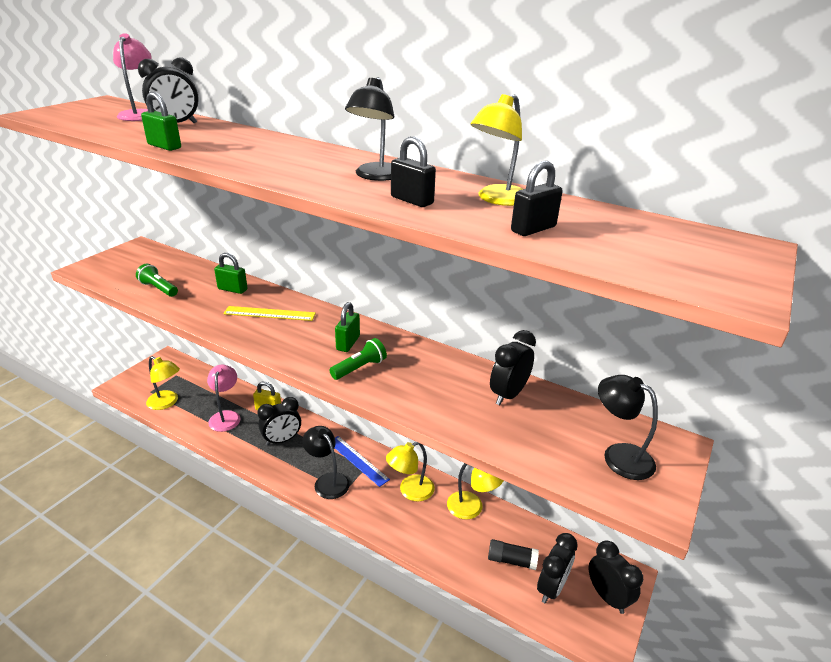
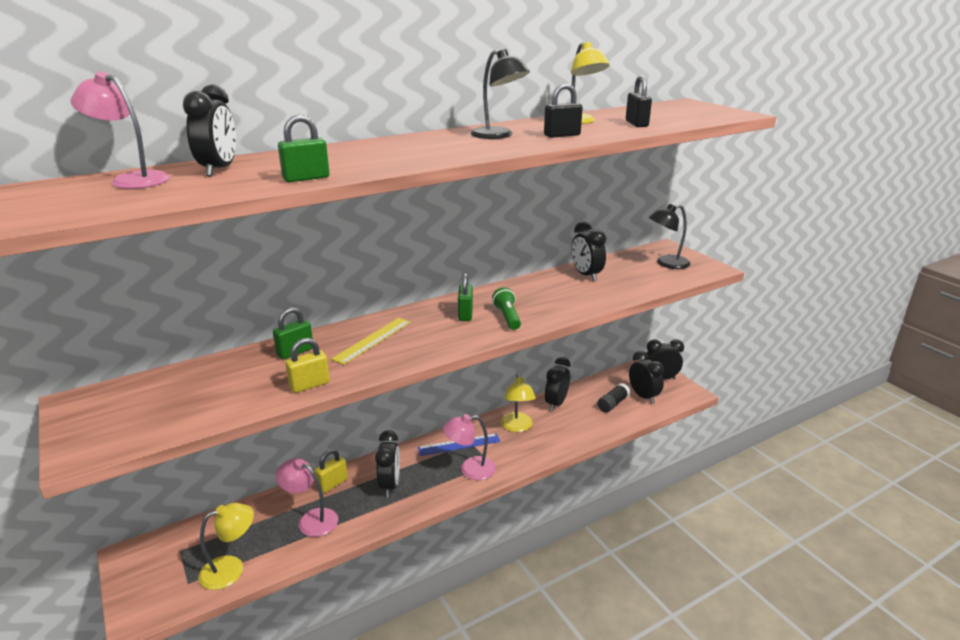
camera: 60 degrees left, 5 degrees down
(159, 288) = (229, 398): green flashlight -> none
(187, 311) = (309, 385): none -> yellow padlock
(327, 481) = (470, 469): black lamp -> pink lamp
(348, 343) = (465, 314): green padlock -> green padlock turned 45 degrees clockwise
(472, 508) = (556, 403): yellow lamp -> black clock

